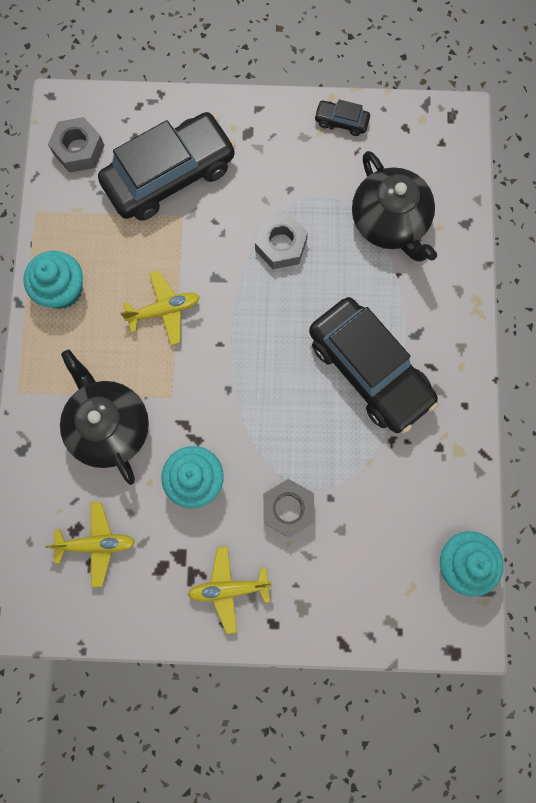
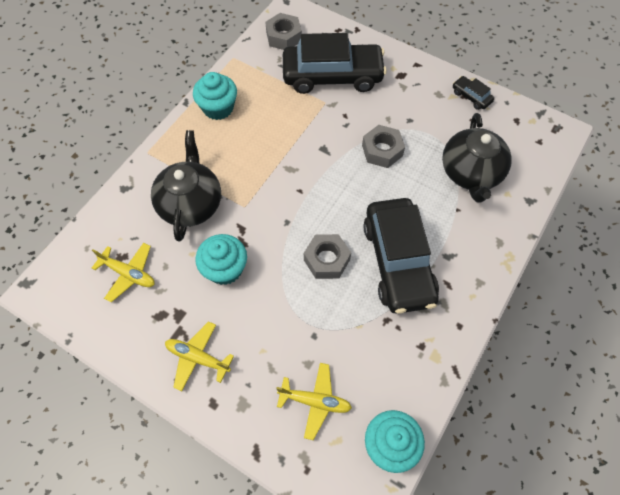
camera: 30 degrees right, 15 degrees down
(164, 310) = (276, 151): yellow plane -> yellow plane (315, 401)
(288, 508) = (278, 325): grey nut -> grey nut (327, 260)

